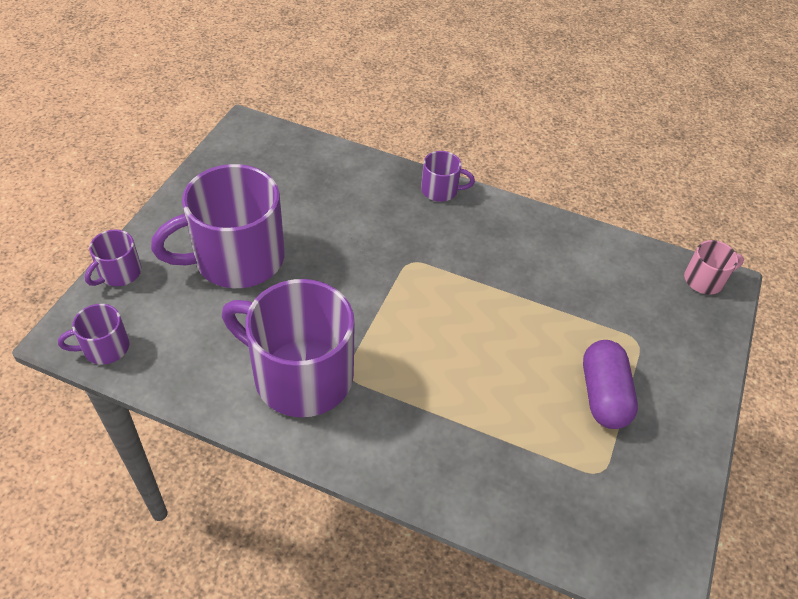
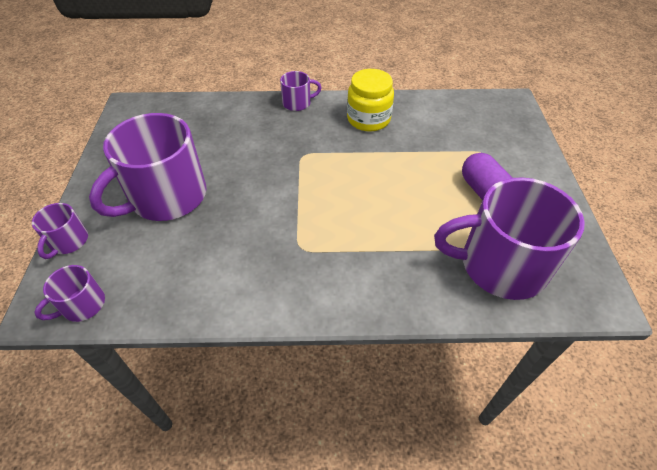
camera: 20 degrees left, 0 degrees up
(300, 375) = (263, 263): purple mug -> purple mug (500, 265)
(515, 242) = (368, 119): none -> yellow jar
(705, 280) = (500, 103): pink mug -> none

